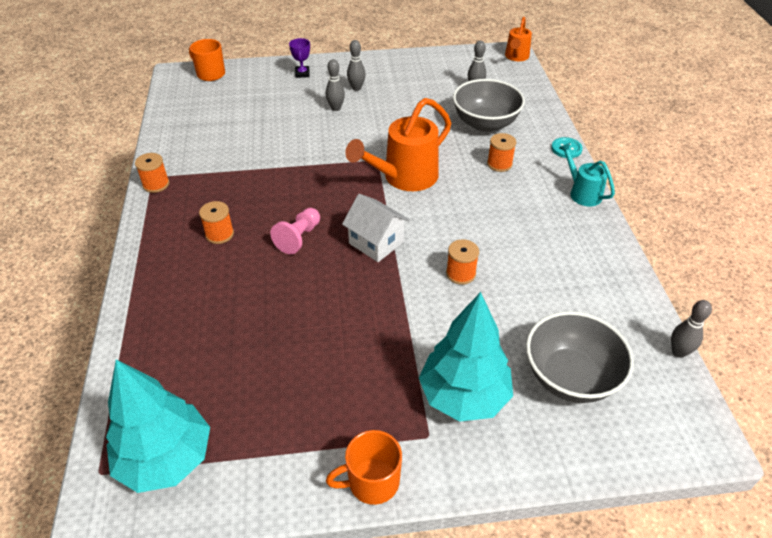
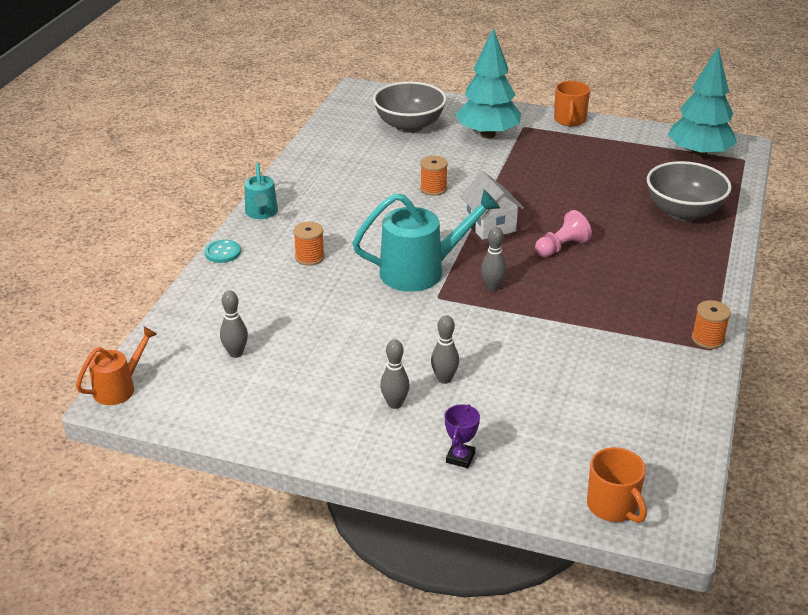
camera: 155 degrees left, 10 degrees down
(219, 234) = (640, 270): orange spool -> none
(372, 481) = (569, 120): orange mug -> orange mug turned 90 degrees clockwise
(404, 178) = (422, 271): orange watering can -> turquoise watering can
(485, 123) = (275, 303): grey bowl -> grey bowl (683, 212)
(678, 352) = (324, 118): grey bowling pin -> grey bowling pin (492, 287)

